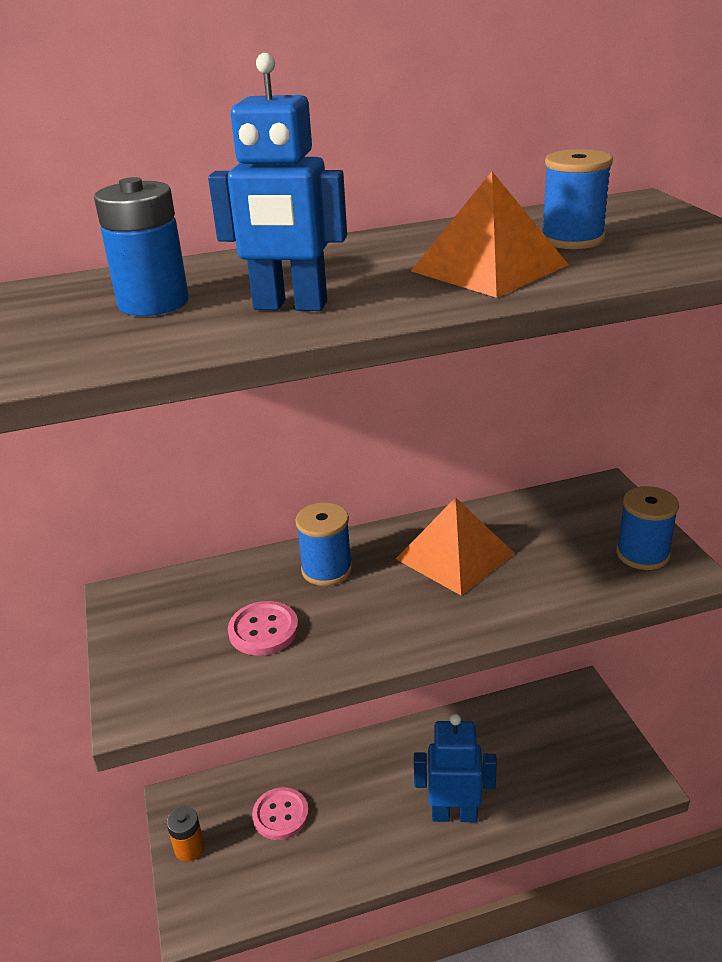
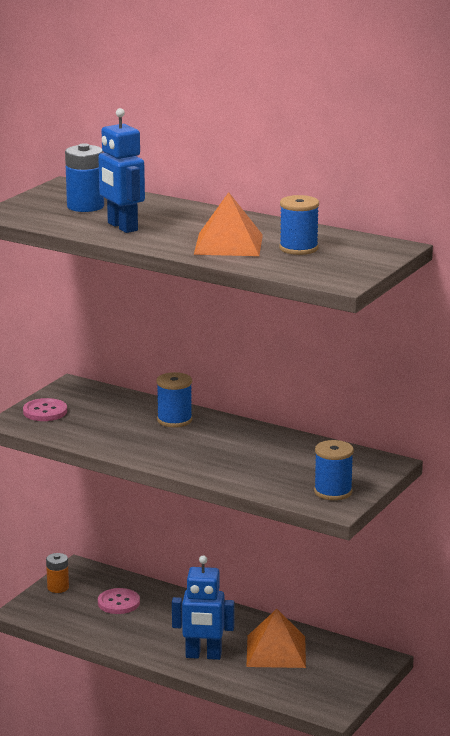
camera: 45 degrees right, 10 degrees down
(263, 630) = (105, 425): pink button -> pink button (45, 412)
(454, 814) = (203, 656): blue robot -> blue robot turned 135 degrees clockwise
(455, 556) = (243, 446): orange pyramid -> orange pyramid (276, 651)

